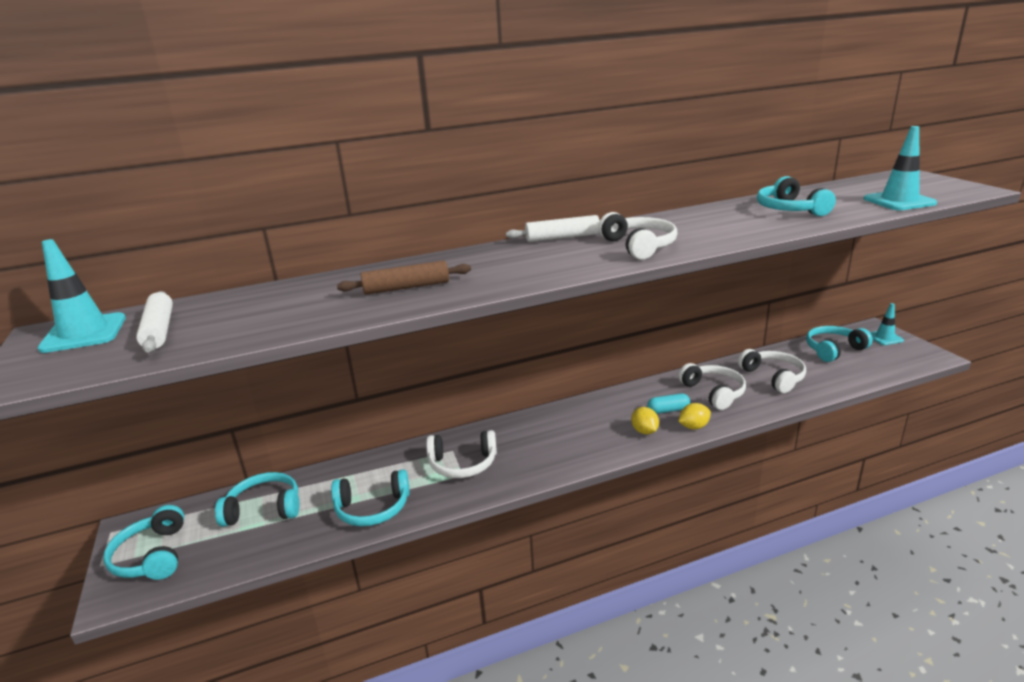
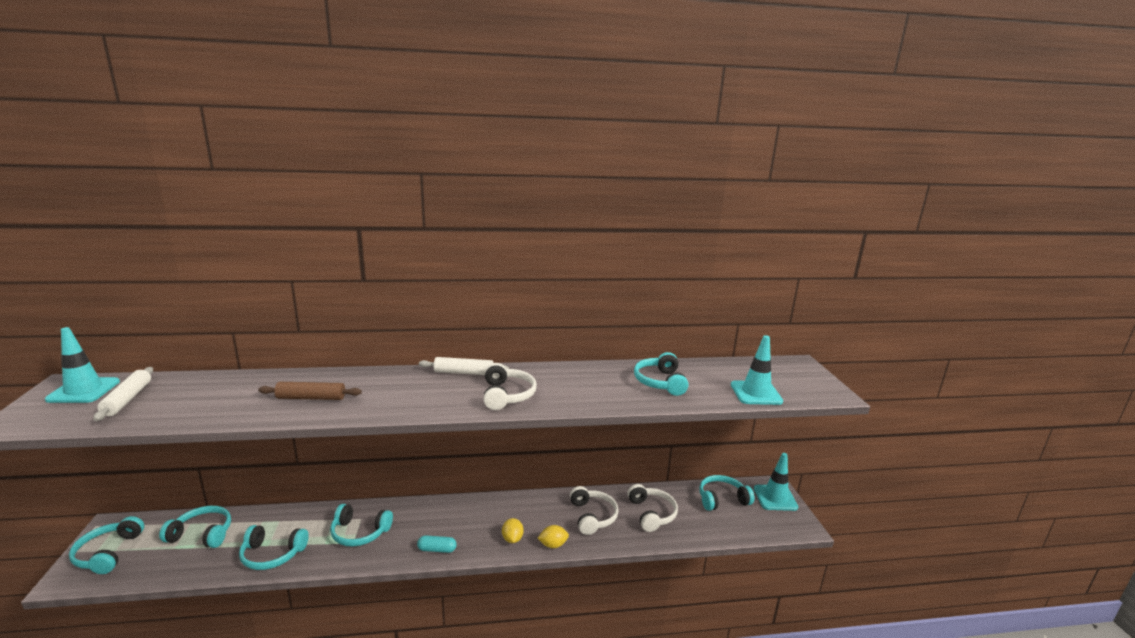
camera: 10 degrees right, 5 degrees down
(462, 464) = (359, 533): white headphones -> turquoise headphones
(668, 410) = (544, 524): turquoise capsule -> turquoise capsule (437, 549)
(884, 338) = (775, 498): turquoise traffic cone -> turquoise traffic cone, size x1.57

